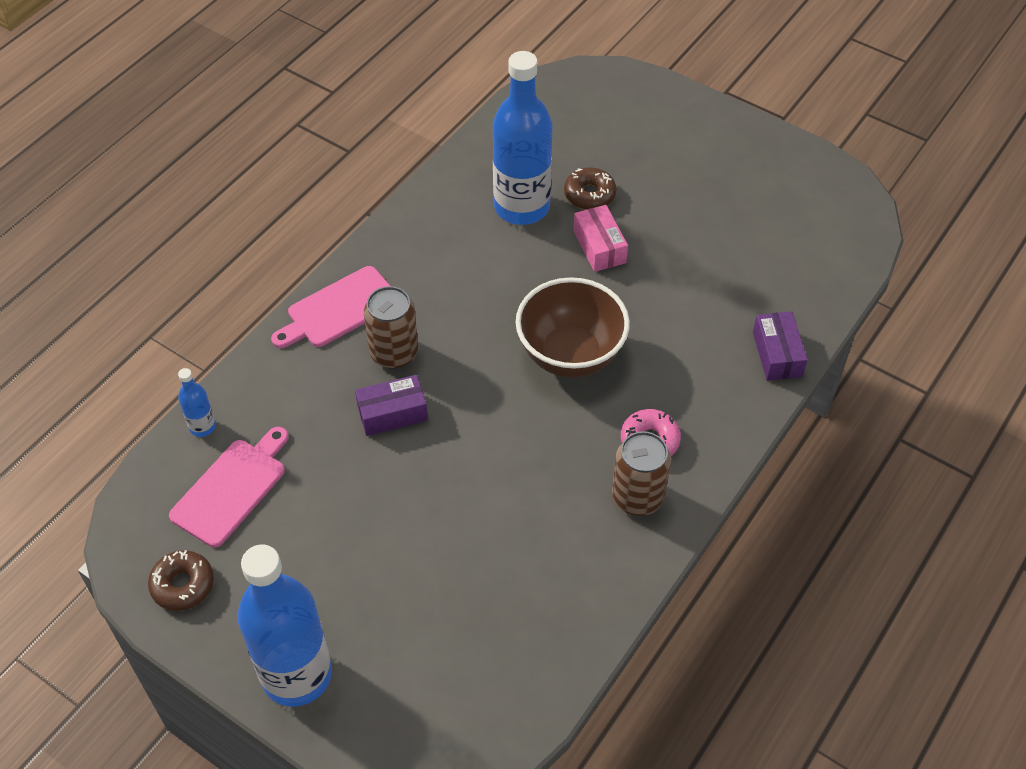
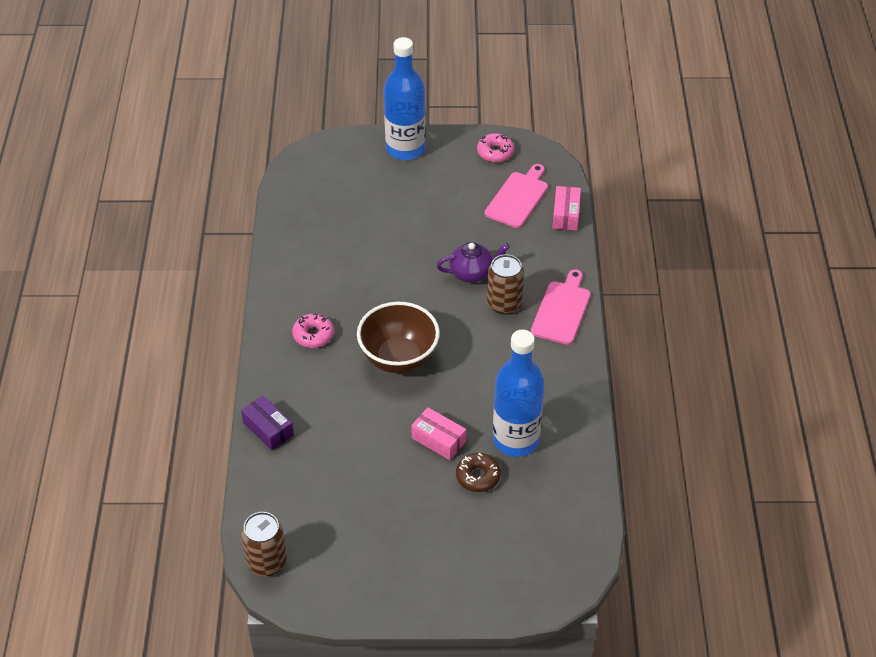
camera: 145 degrees right, 5 degrees down
(183, 585) = (495, 152): brown donut -> pink donut
(202, 426) = (566, 215): blue bottle -> pink box
(232, 488) = (518, 198): pink cutting board -> pink cutting board turned 150 degrees counterclockwise
(392, 413) = (472, 273): purple box -> purple teapot
(637, 497) = (299, 302): brown can -> brown can (267, 562)

